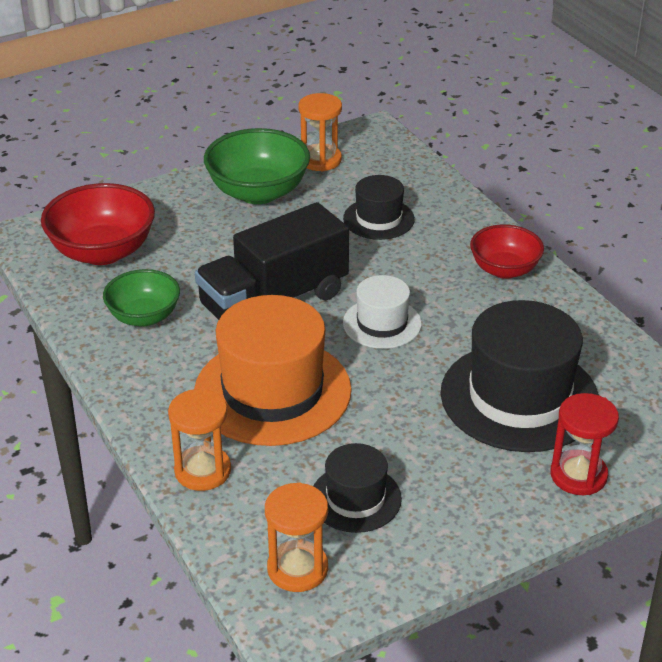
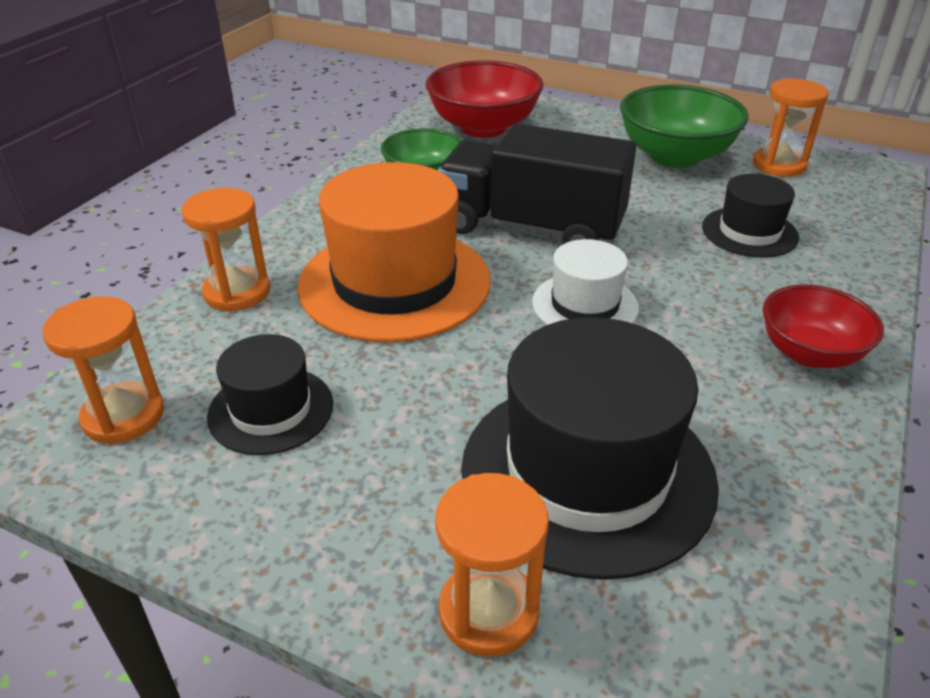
camera: 55 degrees right, 0 degrees up
(578, 475) = (488, 611): red hourglass -> orange hourglass

